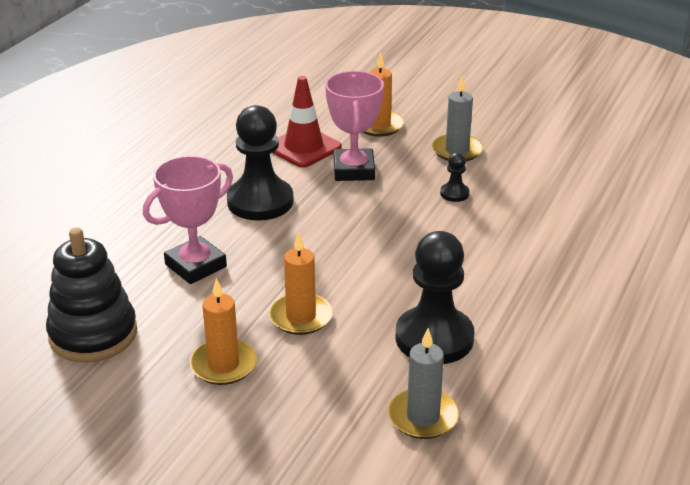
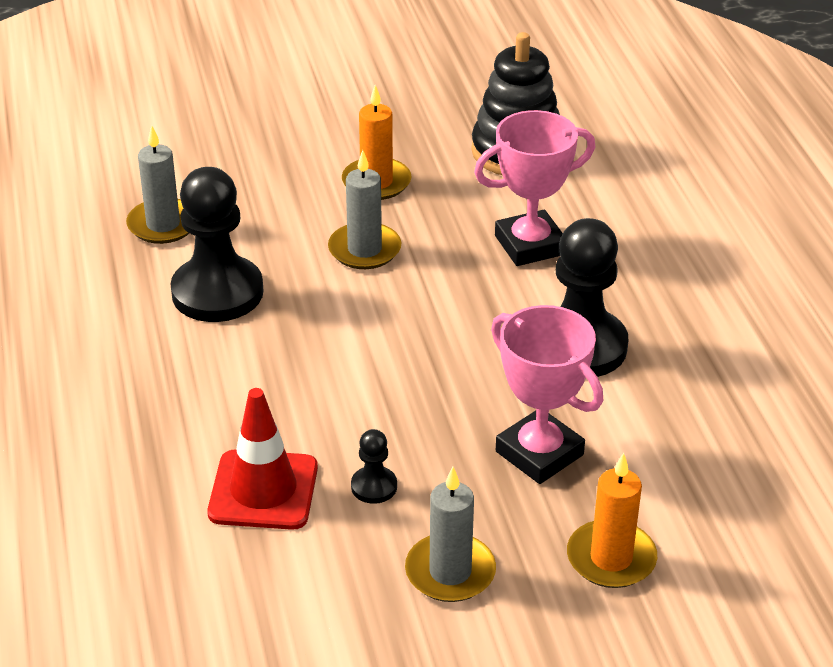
camera: 140 degrees right, 5 degrees up
(195, 266) = (530, 245): pink trophy -> pink trophy turned 60 degrees clockwise
(301, 317) = (364, 250): orange candle -> grey candle
(303, 147) = (649, 455): red traffic cone -> red traffic cone (263, 490)

